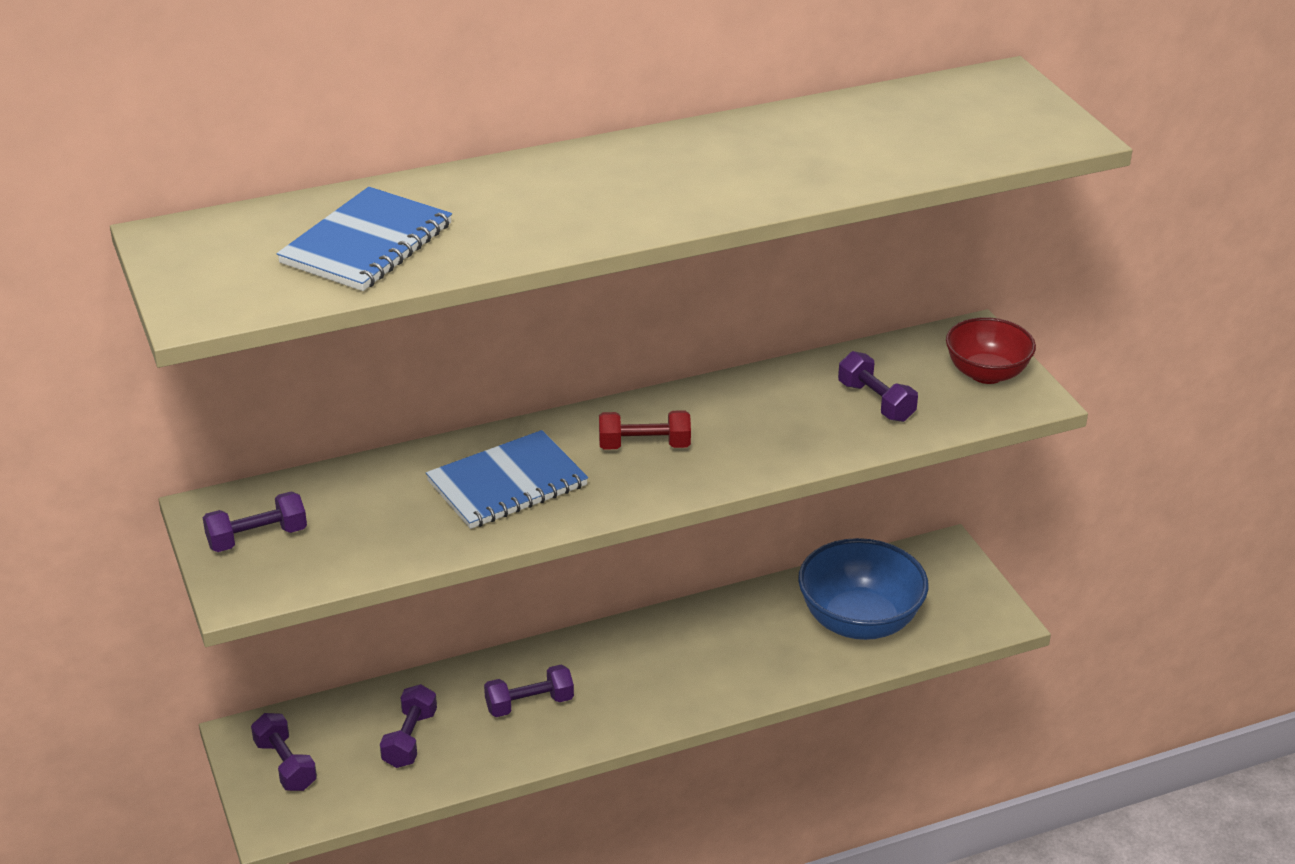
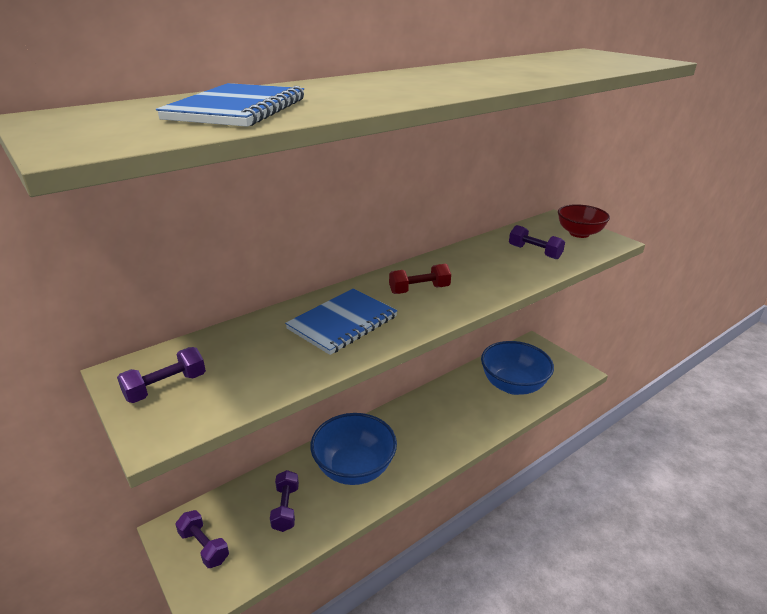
camera: 15 degrees left, 5 degrees down
(529, 704) = (354, 468): purple dumbbell -> blue bowl

